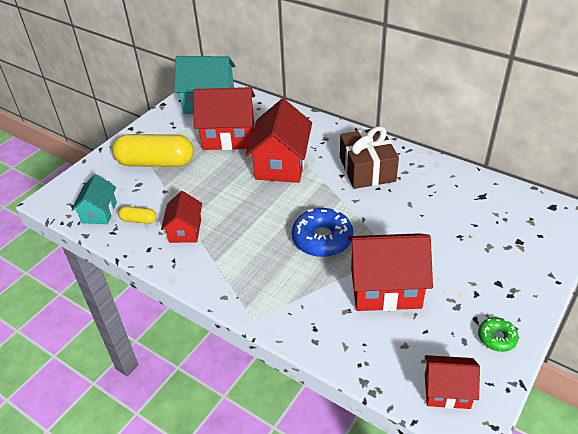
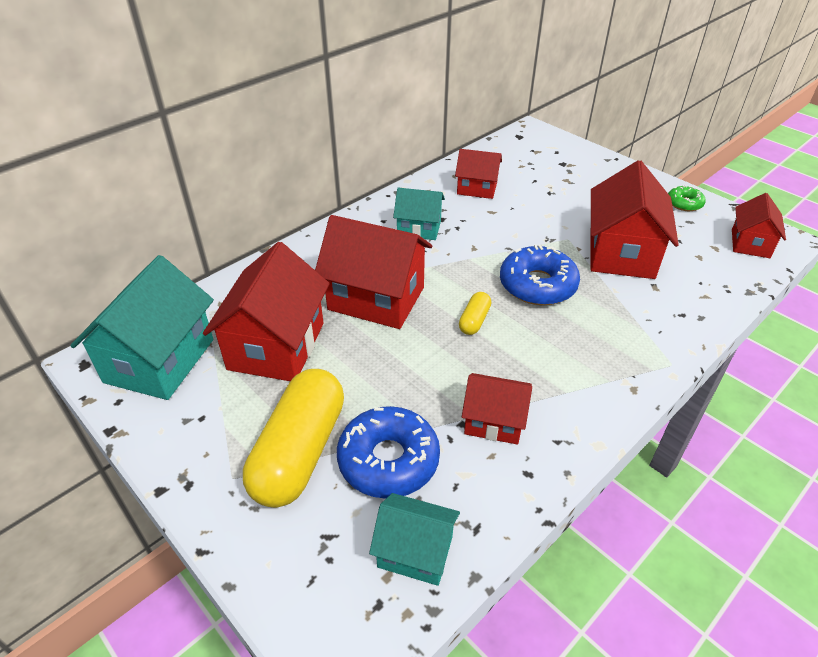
camera: 80 degrees left, 0 degrees up
(139, 220) = (453, 485): yellow capsule -> yellow capsule (474, 320)
(153, 194) = (388, 460): none -> blue donut
(367, 169) = (419, 228): brown gift -> turquoise house
(440, 191) = (477, 188): none -> red house

